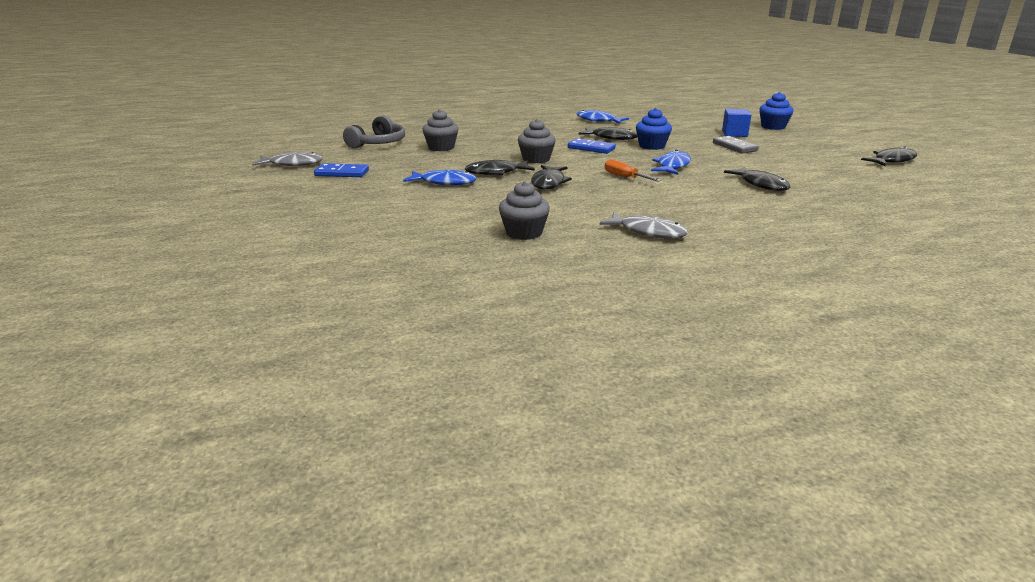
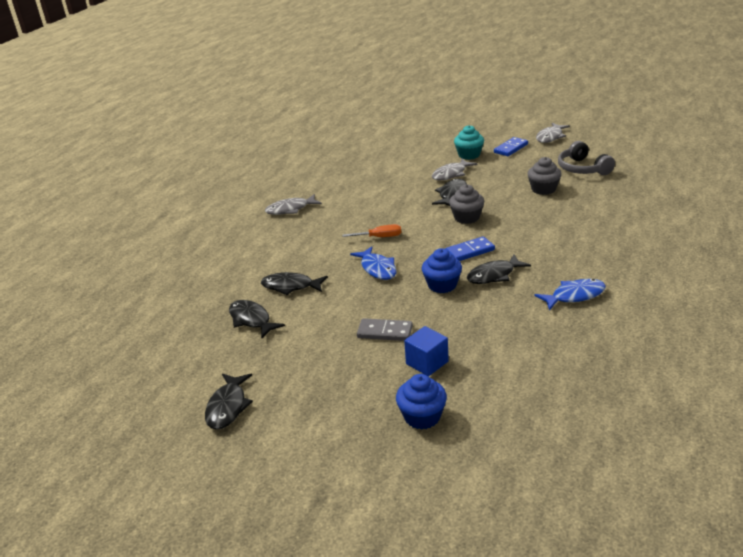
camera: 130 degrees right, 5 degrees up
(378, 186) = (469, 155): none -> turquoise cupcake
(444, 182) = (451, 174): blue fish -> grey fish
(524, 232) = (340, 177): grey cupcake -> none
(549, 183) = (406, 206): black fish -> black fish (251, 320)

